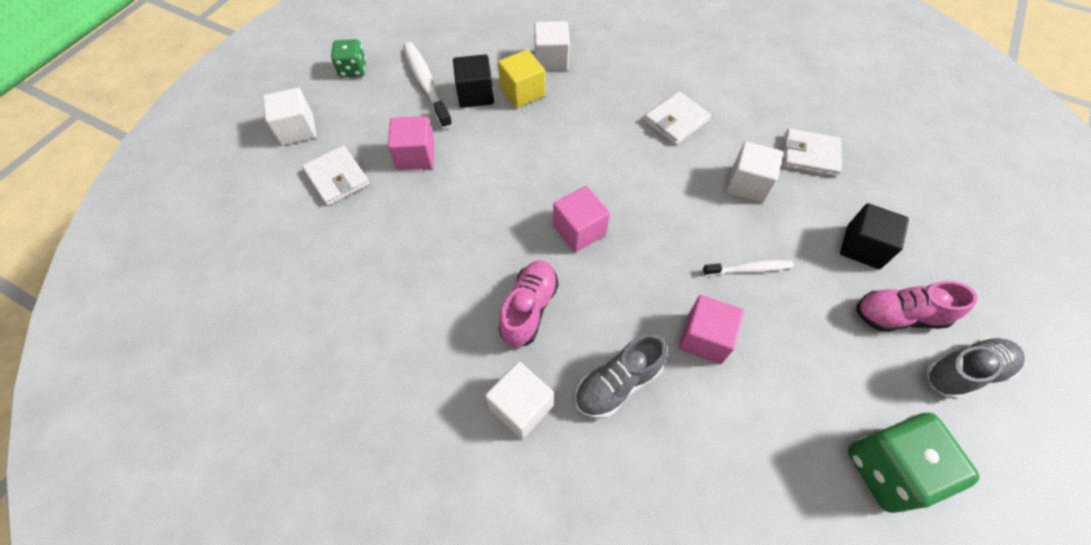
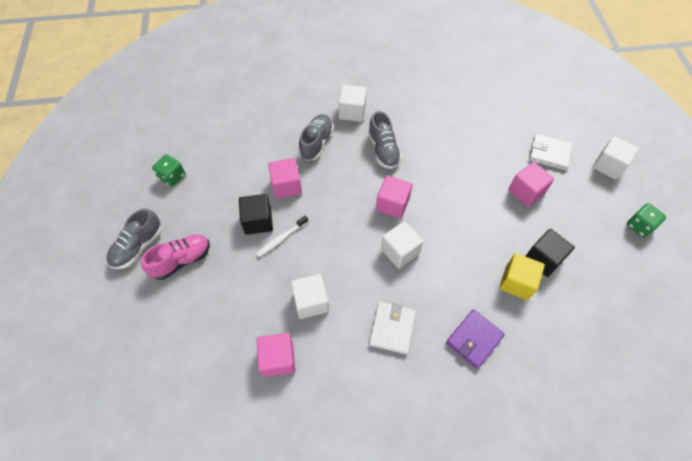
camera: 145 degrees right, 0 degrees up
(426, 84) = (582, 246): white toothbrush -> none
(529, 309) = (383, 150): pink shoe -> grey shoe
(551, 60) = (527, 329): white cube -> white cube (400, 251)
(605, 77) = (474, 339): none -> purple wallet
(809, 155) = (278, 359): white wallet -> pink cube
(863, 247) = (215, 297): black cube -> black cube (258, 221)
(888, 469) = (172, 177): green dice -> green dice, size x0.58

